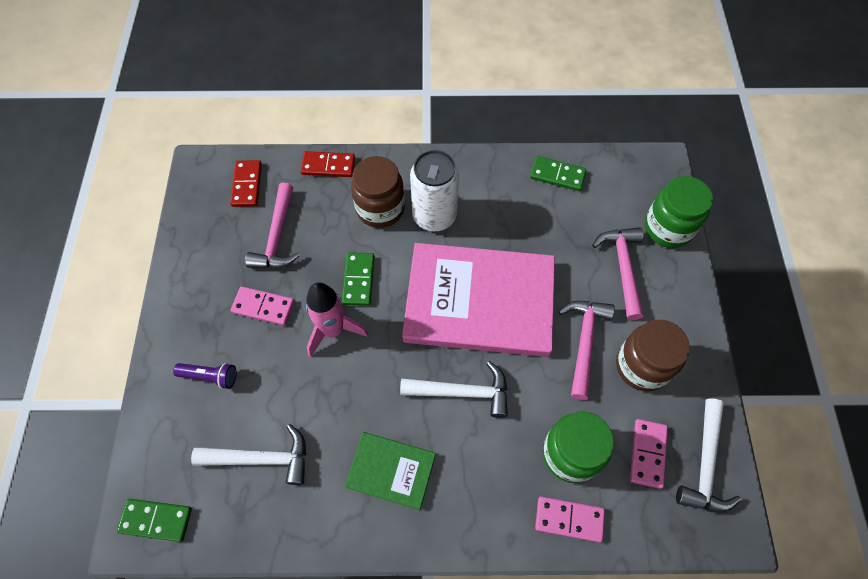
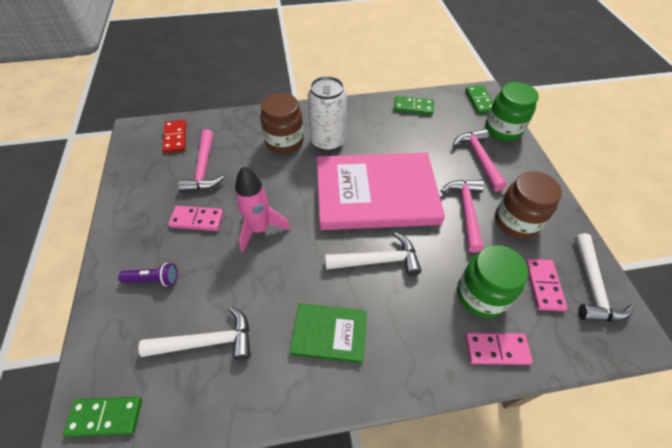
camera: 10 degrees left, 10 degrees down
(328, 166) = (239, 119): red domino -> none
(358, 280) = (275, 190): green domino -> green domino (479, 101)

